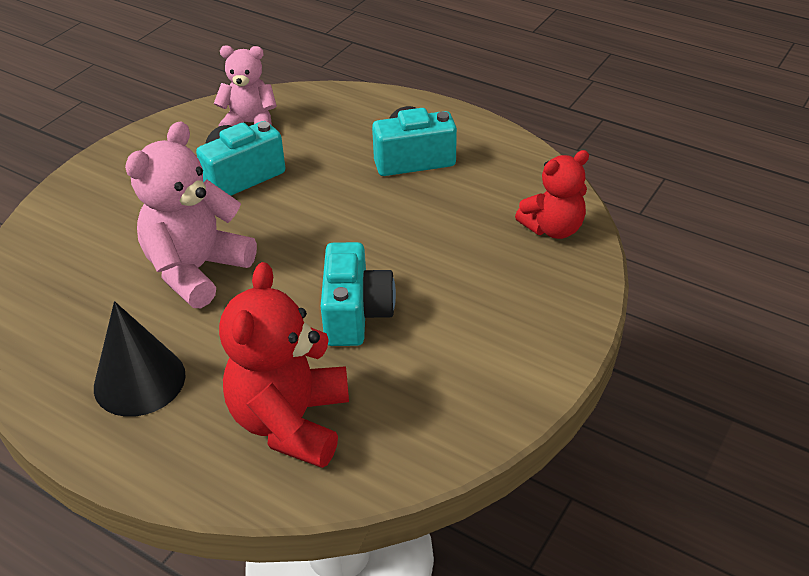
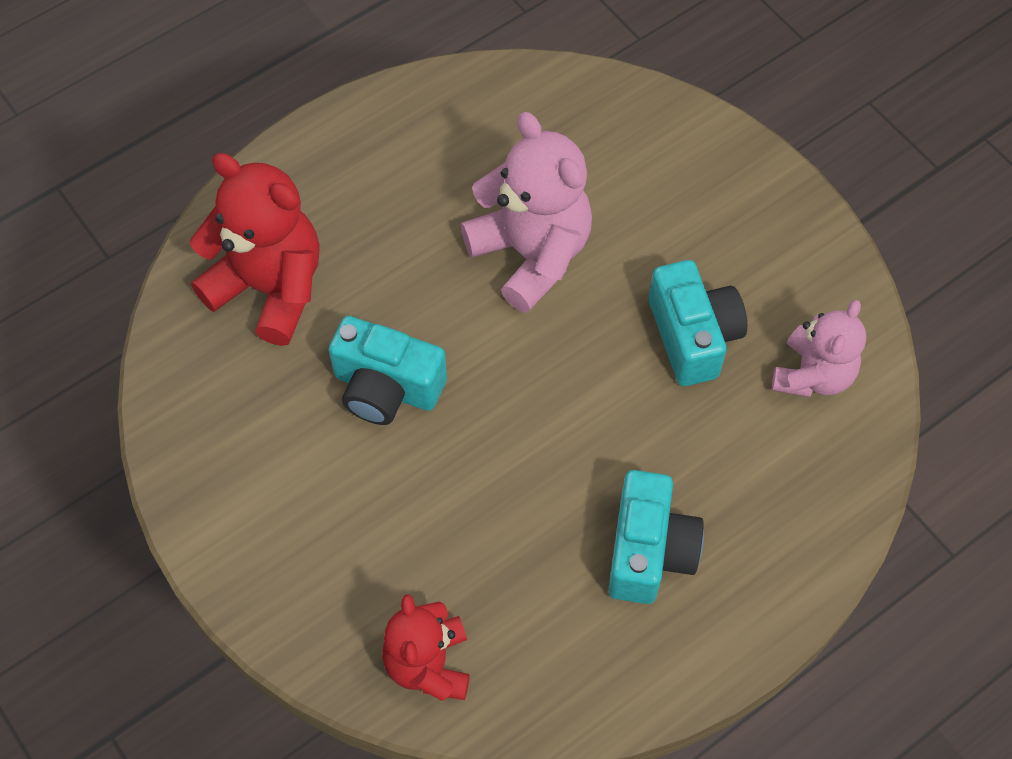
camera: 110 degrees right, 20 degrees up
(139, 381) = (388, 176): black cone -> none

